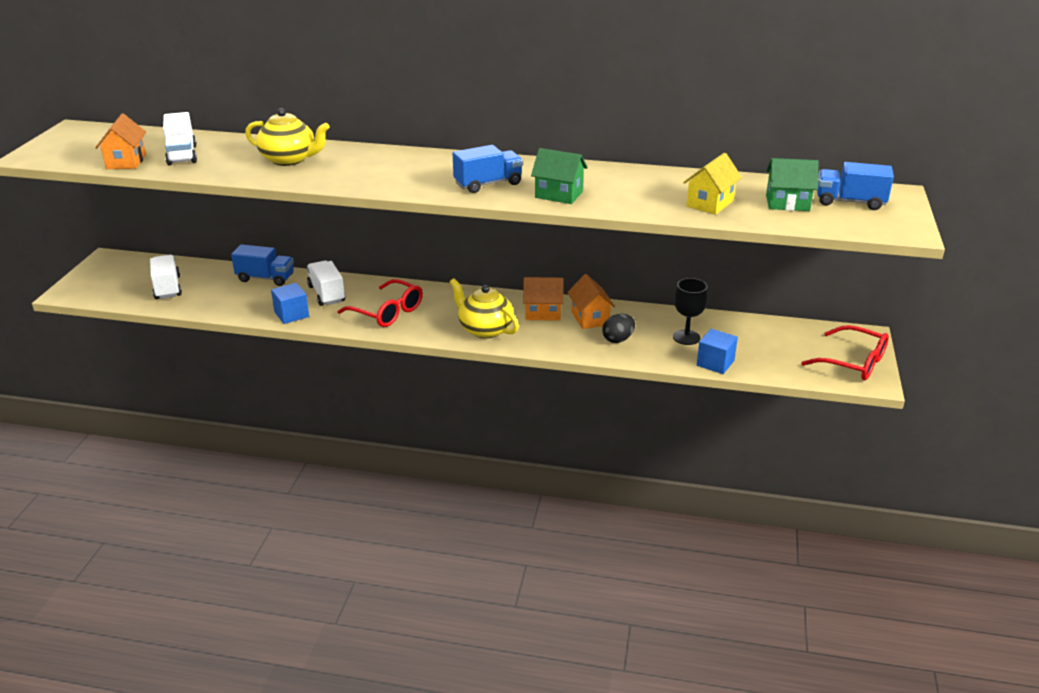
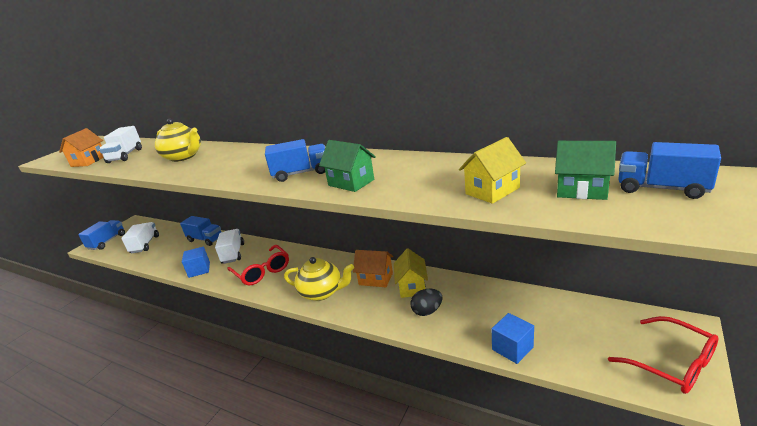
camera: 20 degrees right, 5 degrees down
(92, 286) = (107, 241): none -> blue truck
(485, 329) = (322, 292): yellow teapot -> yellow teapot turned 135 degrees clockwise
(590, 318) = (412, 287): orange house -> yellow house
(686, 337) = (492, 314): black goblet -> none

